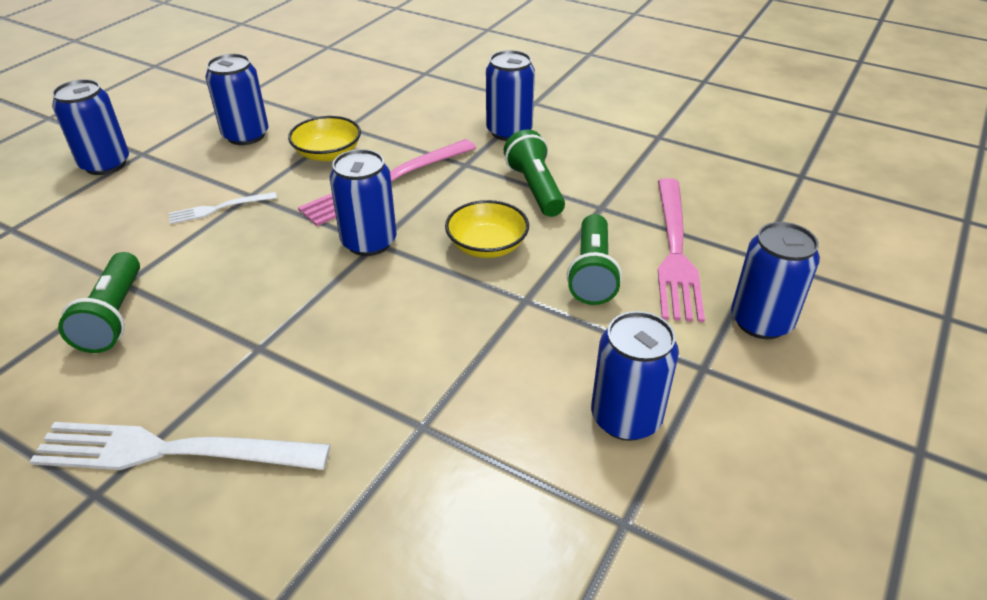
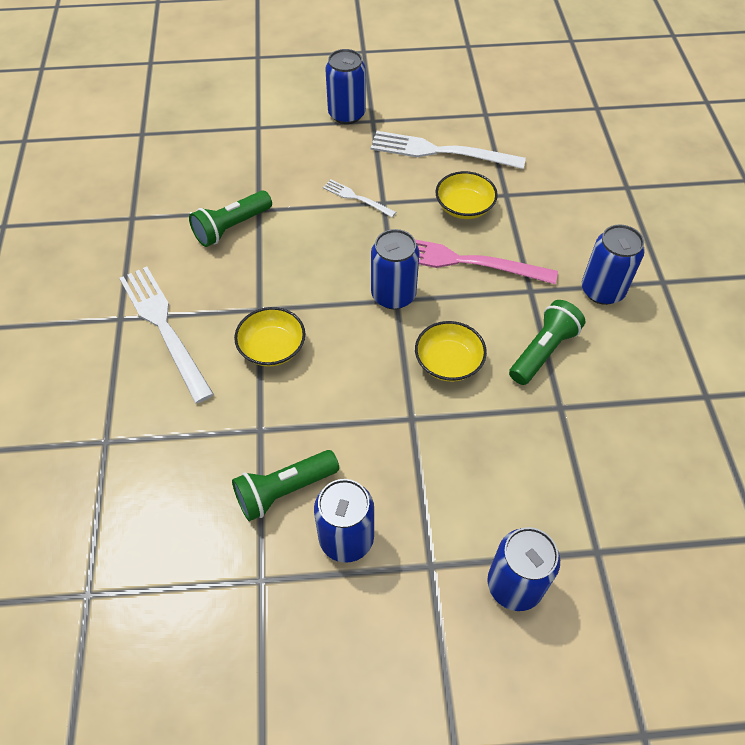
camera: 55 degrees right, 15 degrees up
(246, 135) = (440, 152): blue can -> white fork
(324, 362) = (272, 348): none -> yellow bowl
(592, 273) = (474, 443): green flashlight -> green flashlight (284, 490)
(675, 251) = (549, 486): pink fork -> none

